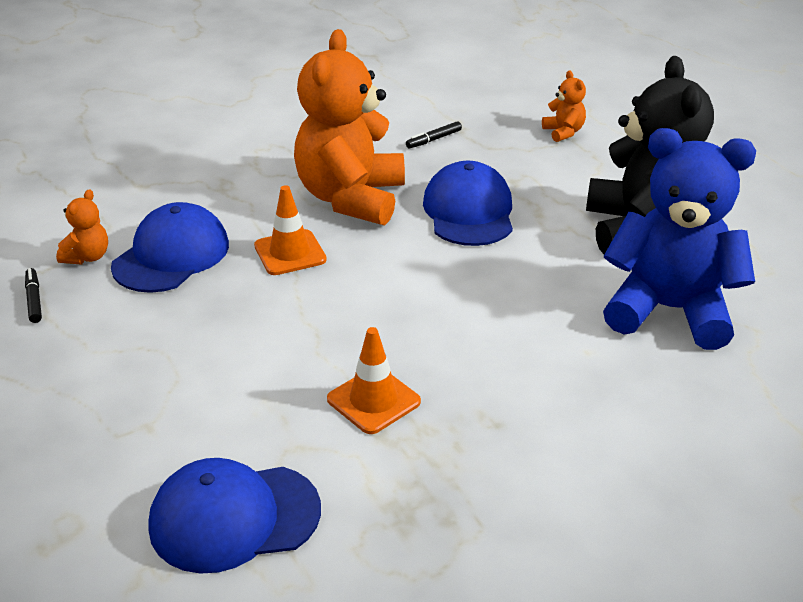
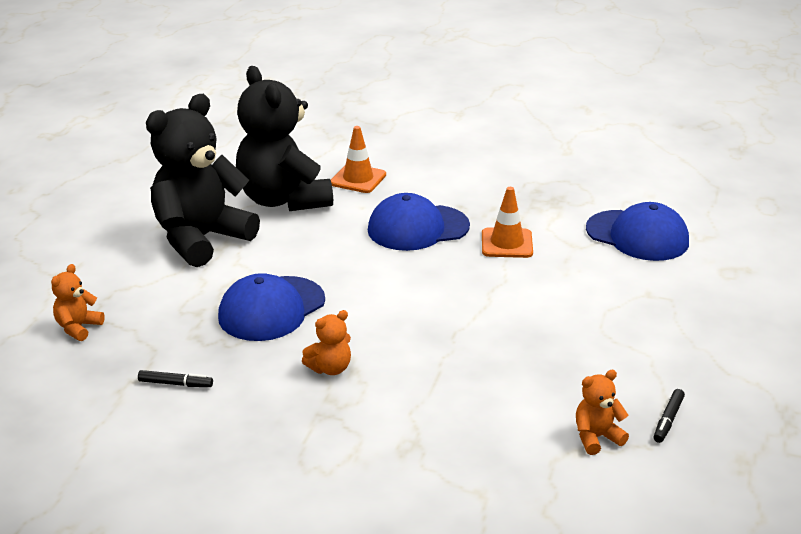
camera: 135 degrees left, 5 degrees down
(171, 255) = (527, 399): blue cap -> blue cap (417, 228)
(290, 253) = (438, 350): orange traffic cone -> orange traffic cone (358, 179)
(351, 198) = (330, 368): orange teddy bear -> orange teddy bear, size x0.41
(669, 310) = (284, 200): blue teddy bear -> black teddy bear

